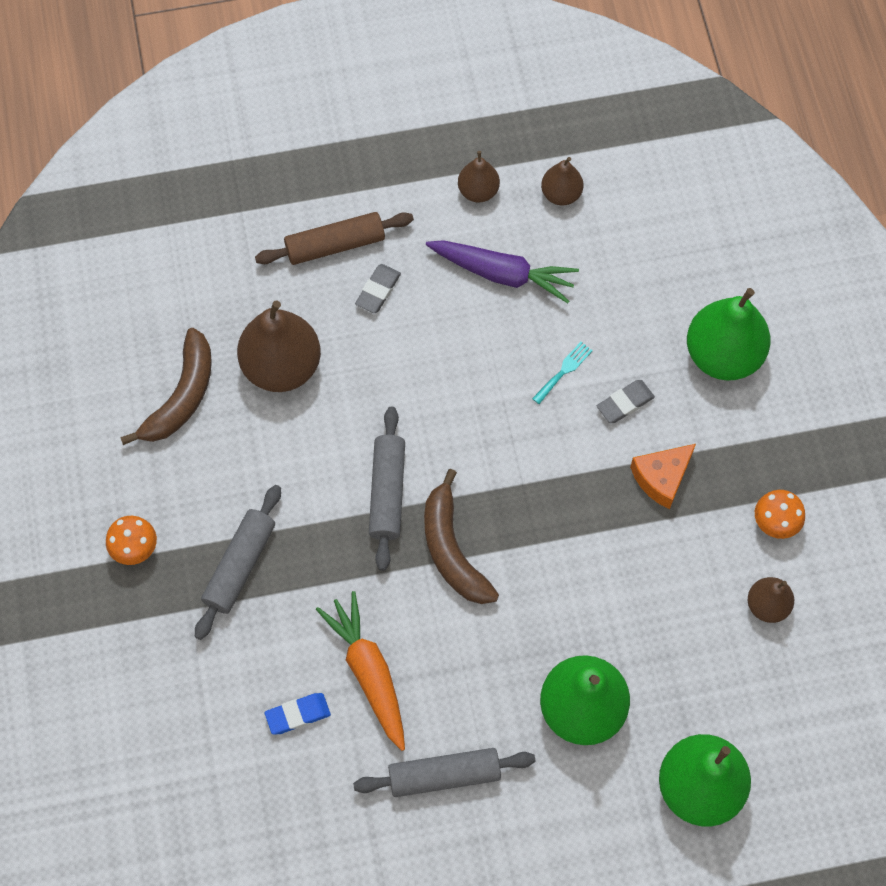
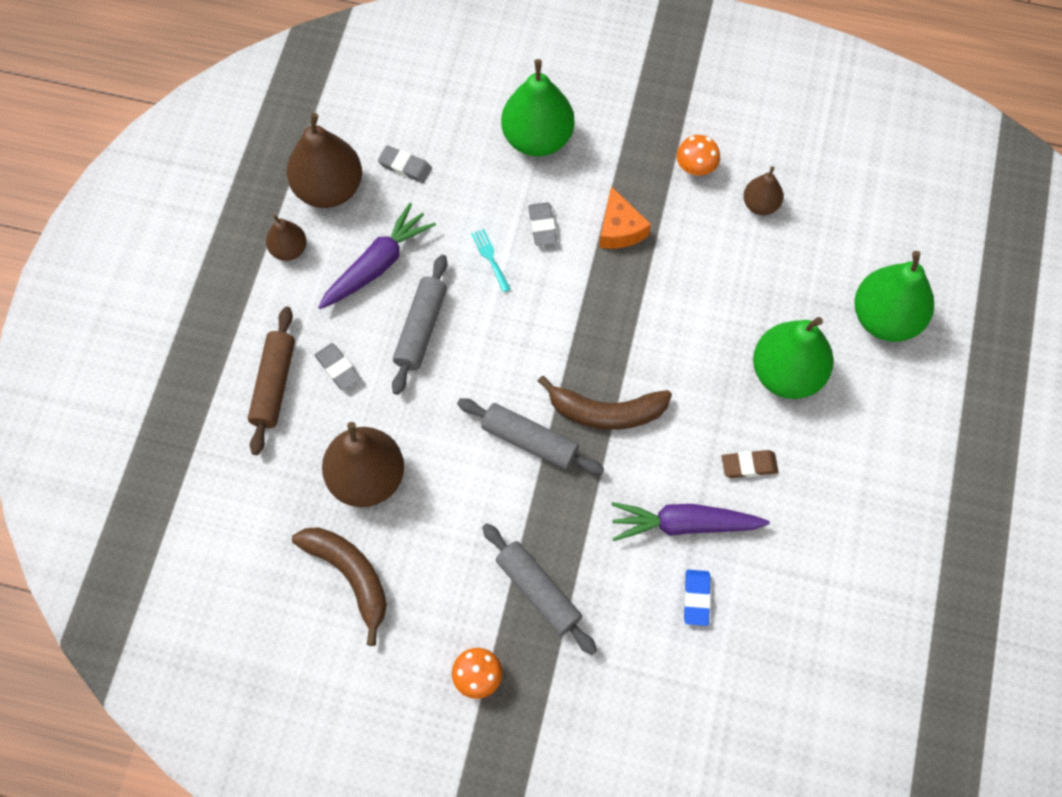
camera: 65 degrees left, 0 degrees up
(369, 673) = (685, 524): orange carrot -> purple carrot
(444, 775) = (798, 502): grey rolling pin -> grey rolling pin (421, 329)
(461, 710) = (749, 465): none -> brown eraser
(561, 194) = (329, 189): brown pear -> brown pear, size x1.88
(622, 249) = (405, 166): none -> grey eraser

